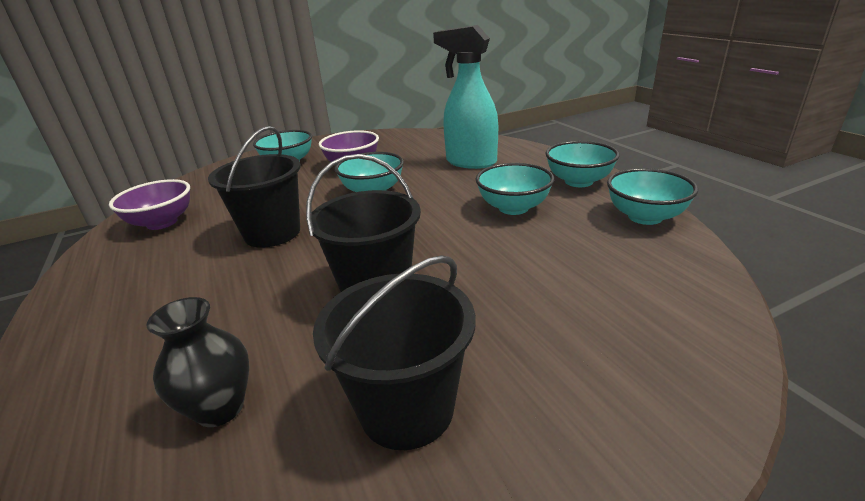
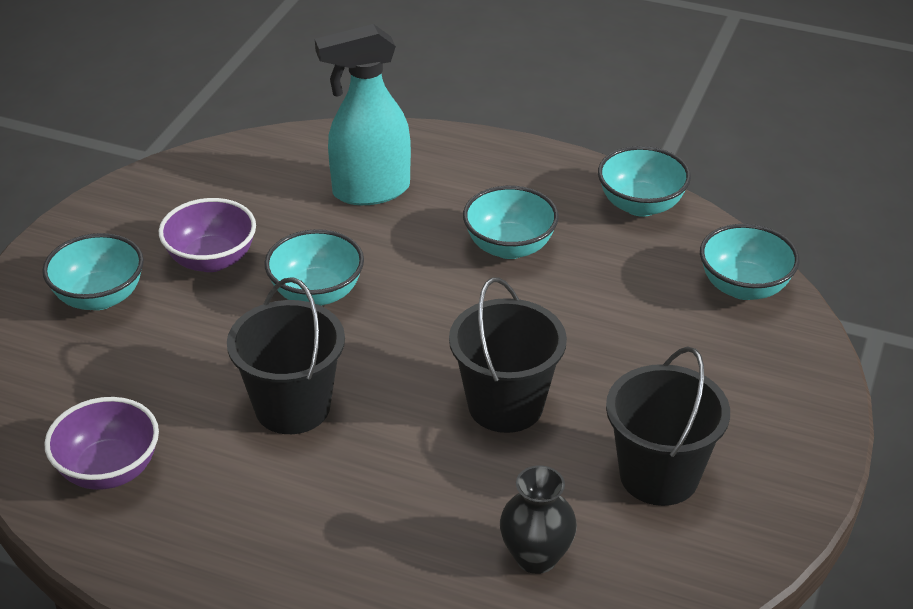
camera: 45 degrees left, 10 degrees up
(578, 181) = (532, 176): turquoise bowl -> turquoise bowl (744, 287)

